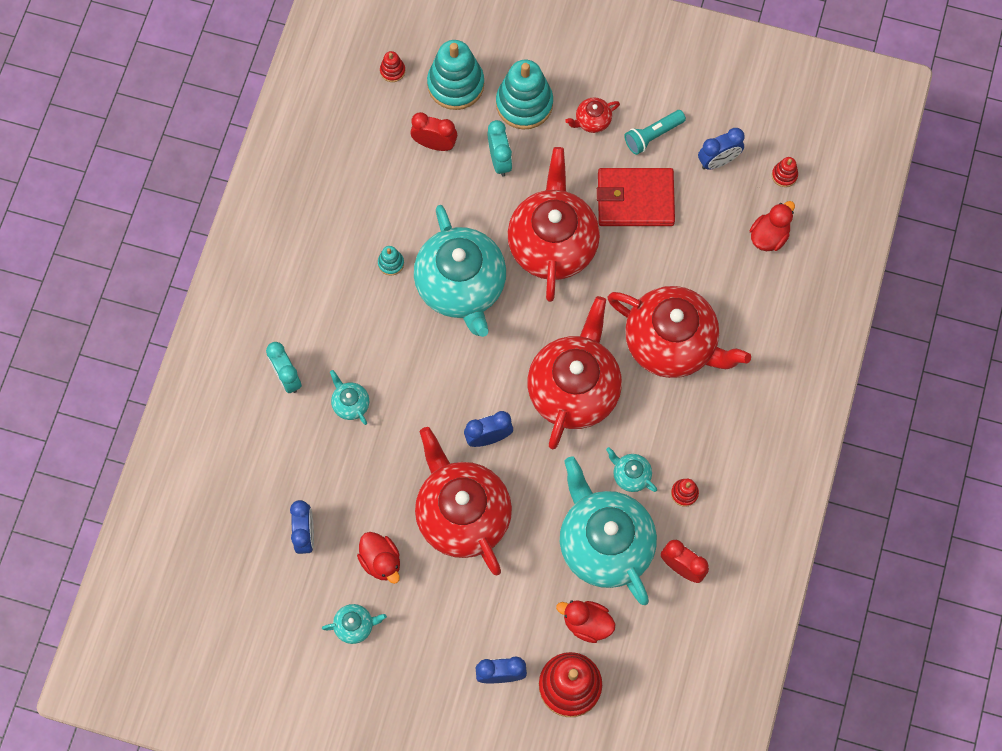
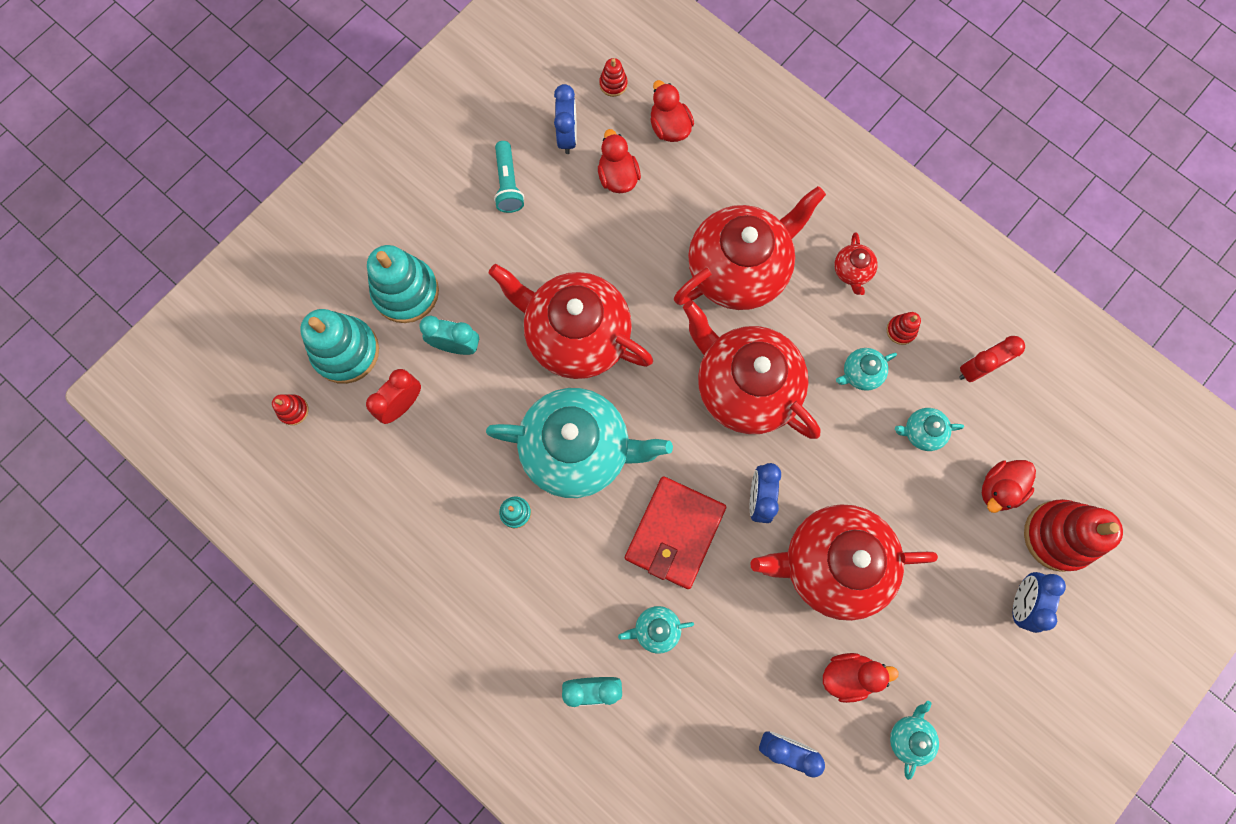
camera: 65 degrees left, 5 degrees up
(592, 121) = (461, 234): red teapot -> red teapot (852, 271)
(604, 543) = (921, 432): turquoise teapot -> turquoise teapot, size x0.41
(635, 199) = (568, 233): red wallet -> red wallet (675, 533)
(703, 215) = (618, 177): none -> red duck

